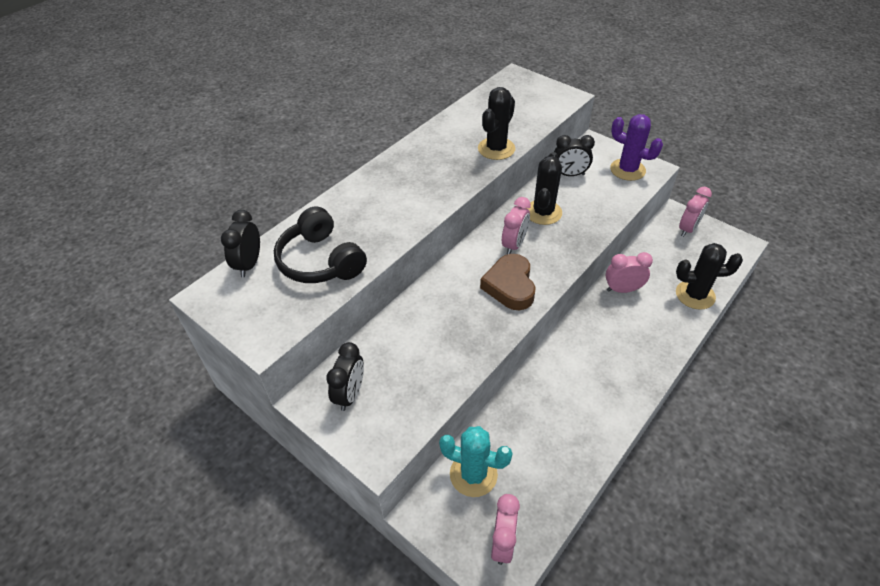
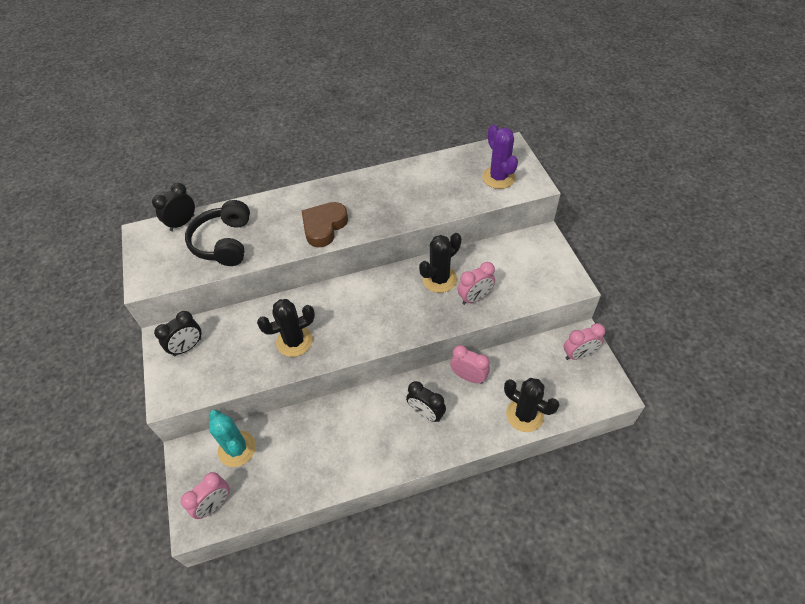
camera: 35 degrees right, 5 degrees up
(496, 149) = (426, 208): black cactus -> black cactus (294, 341)
(510, 286) = (357, 327): brown heart -> brown heart (324, 227)
(514, 245) = (391, 295): pink clock -> pink clock (475, 298)
(569, 174) = (494, 256): black clock -> black clock (426, 413)
(627, 170) = (548, 275): purple cactus -> purple cactus (498, 177)

